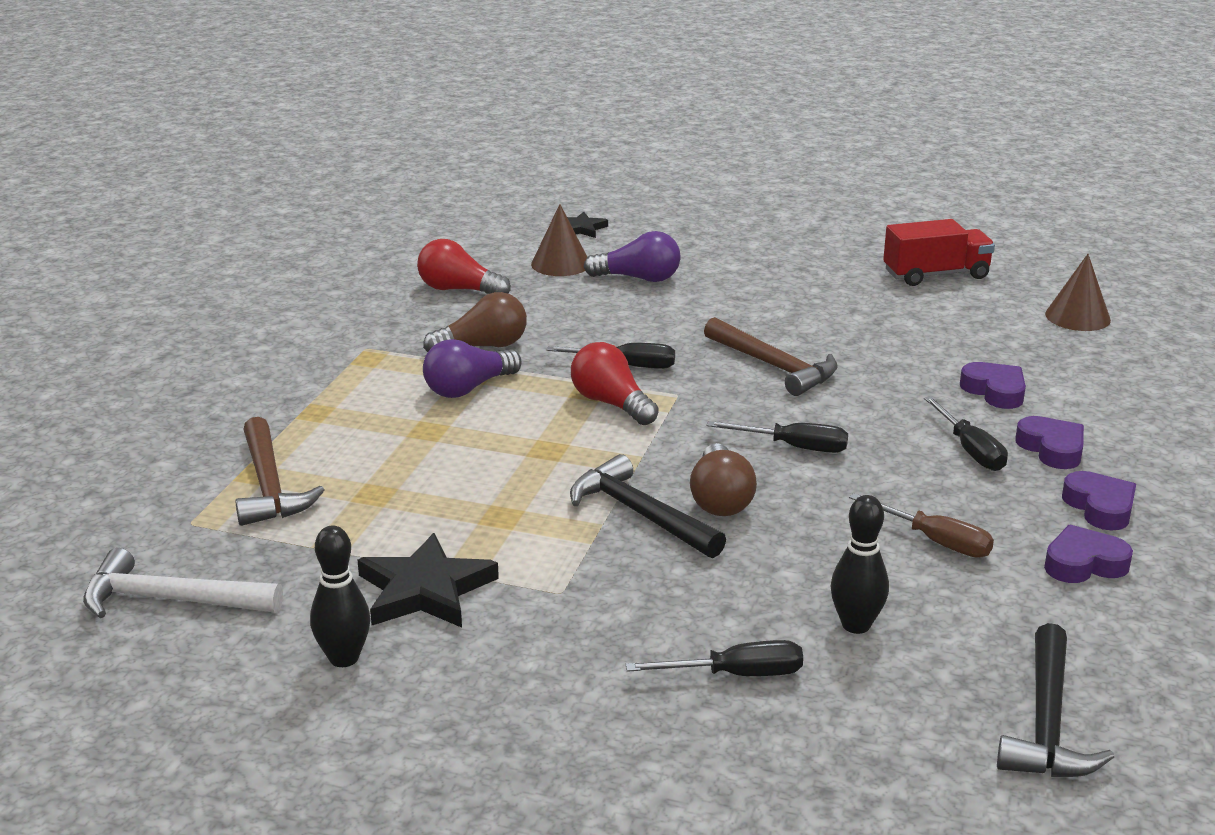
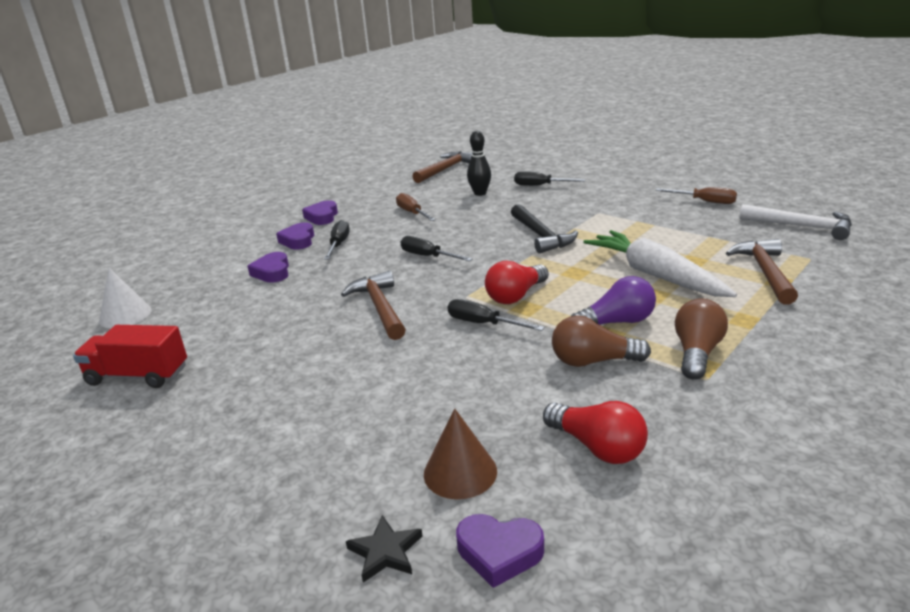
camera: 155 degrees left, 0 degrees up
(344, 658) = (704, 201): black bowling pin -> brown screwdriver
(425, 590) = (665, 218): black star -> none
(430, 460) = (655, 275): none -> white carrot
(611, 404) = (516, 296): red light bulb -> red light bulb turned 60 degrees clockwise
(638, 278) = (394, 426): purple light bulb -> none
(720, 500) = (494, 237): brown light bulb -> brown light bulb (697, 353)
(1047, 722) = (445, 169): black hammer -> brown hammer
(1077, 317) = (125, 315): brown cone -> white cone
(1084, 564) = (364, 201): purple heart -> purple heart (499, 552)

